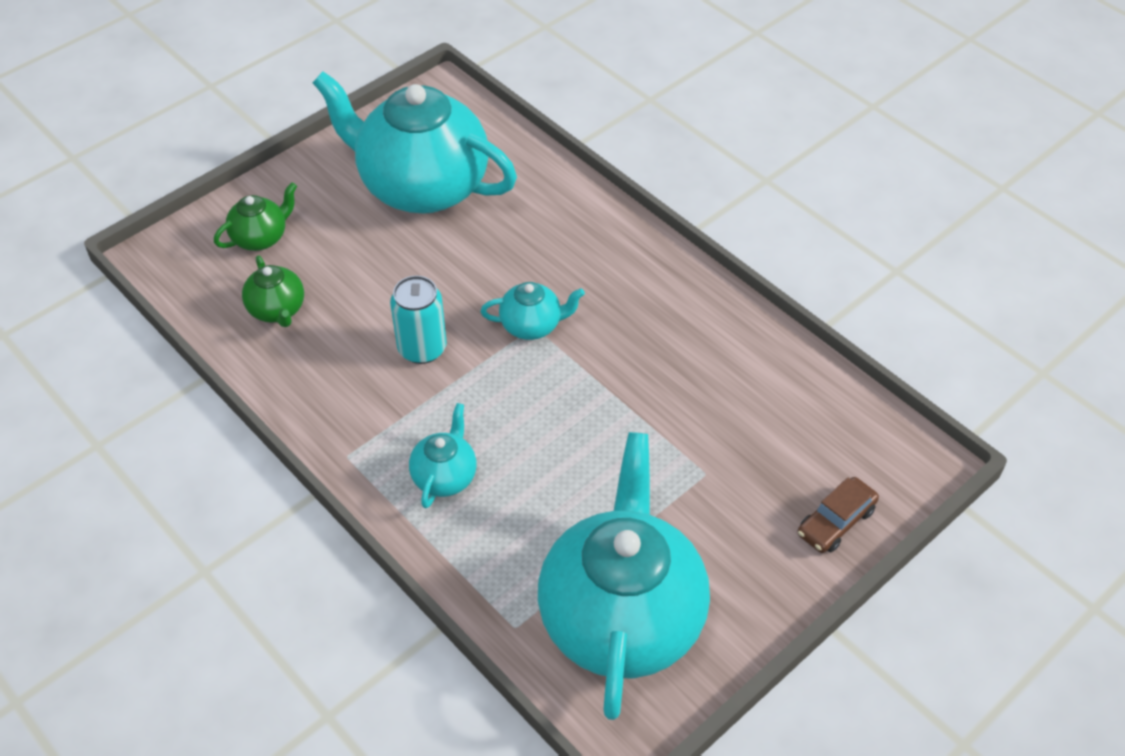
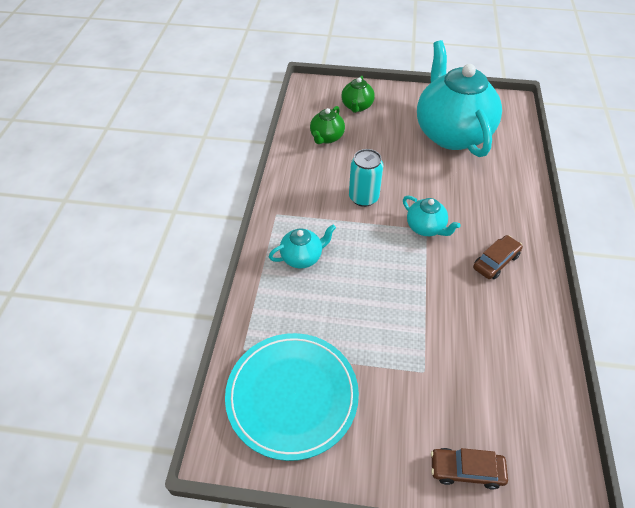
camera: 50 degrees right, 0 degrees up
(261, 237) = (357, 106): green teapot -> green teapot turned 90 degrees clockwise
(621, 617) = (292, 396): turquoise teapot -> turquoise plate
(641, 303) = (496, 261): none -> brown car

